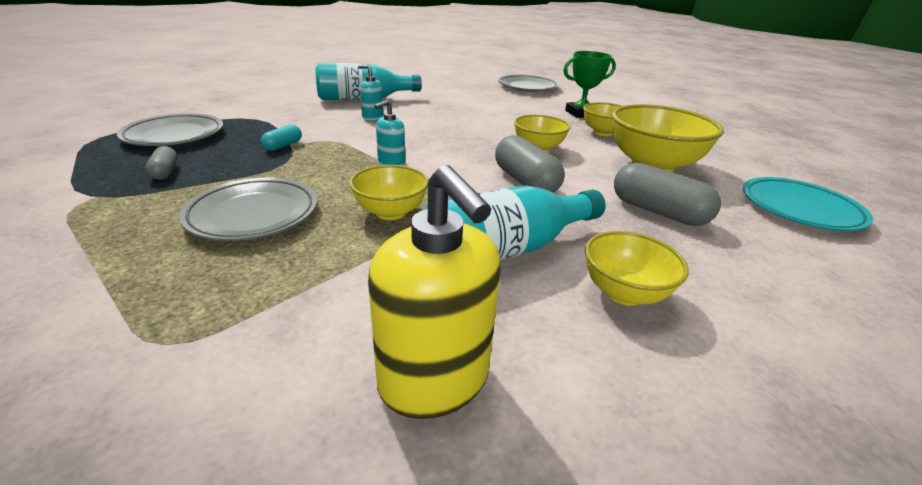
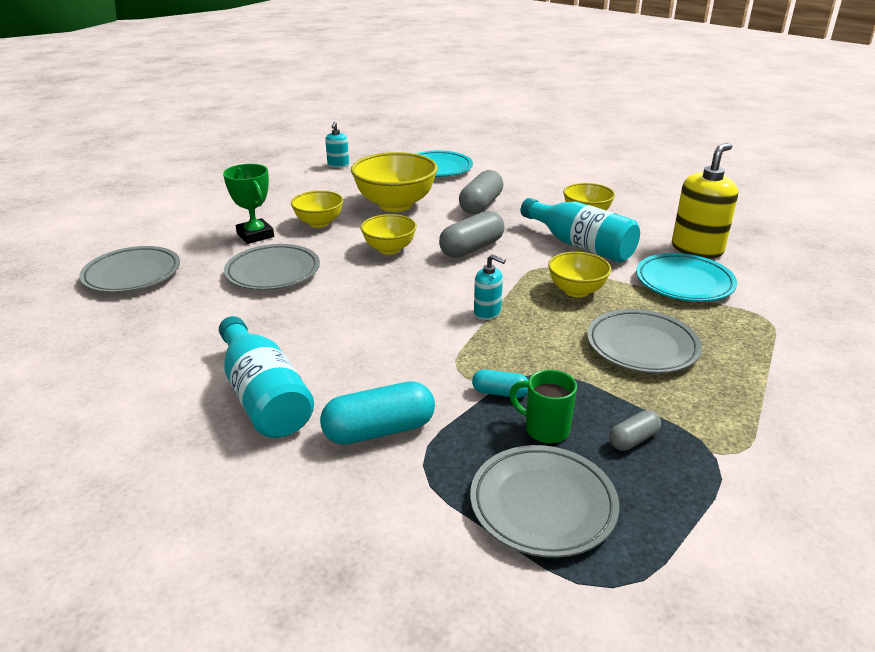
camera: 105 degrees left, 0 degrees up
(226, 150) = (545, 429): none -> green mug
(298, 115) = (379, 430): none -> turquoise capsule
(337, 302) = (684, 283): none -> turquoise plate
(372, 117) = (350, 363): turquoise soap dispenser -> turquoise soap dispenser (338, 165)
(513, 112) = (273, 272): none -> grey plate

